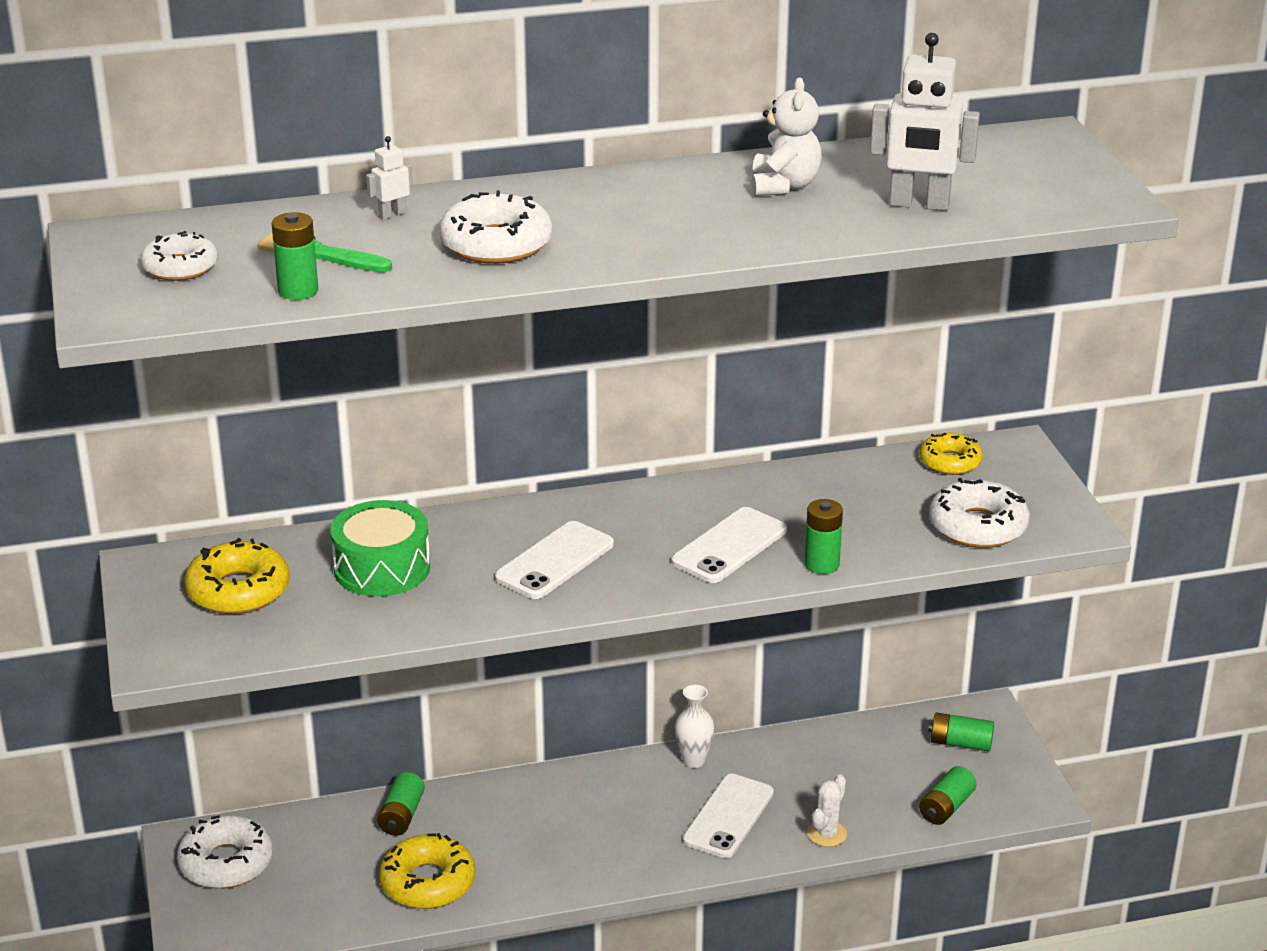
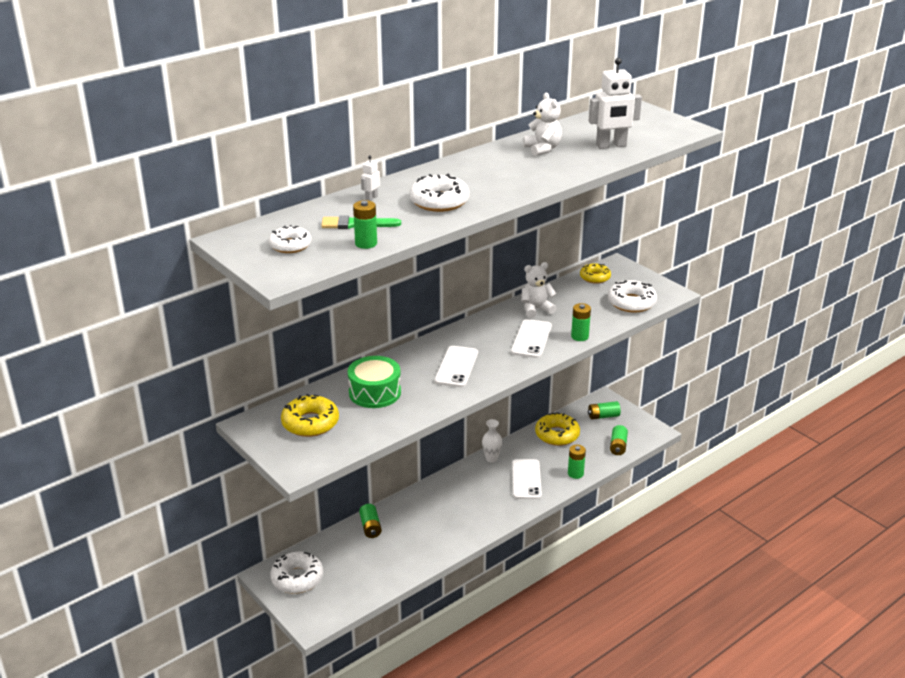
camera: 25 degrees left, 0 degrees up
(428, 882) = (407, 555): yellow donut -> yellow donut (557, 435)
(786, 494) = (536, 309): none -> white teddy bear
(826, 833) = (575, 473): white cactus -> green battery

